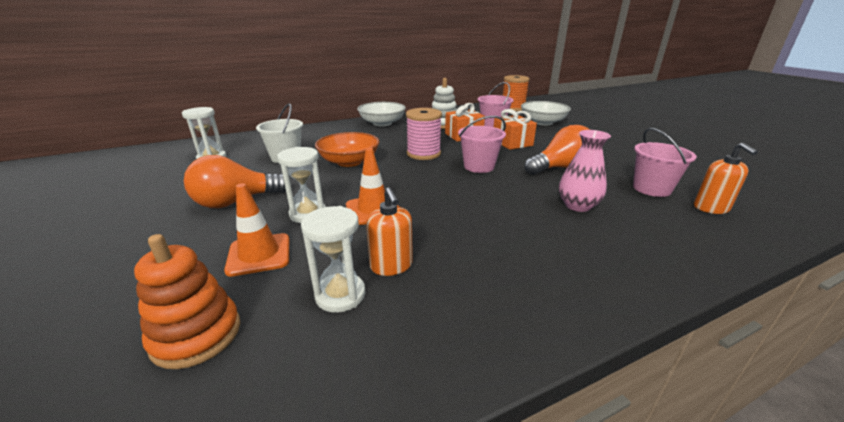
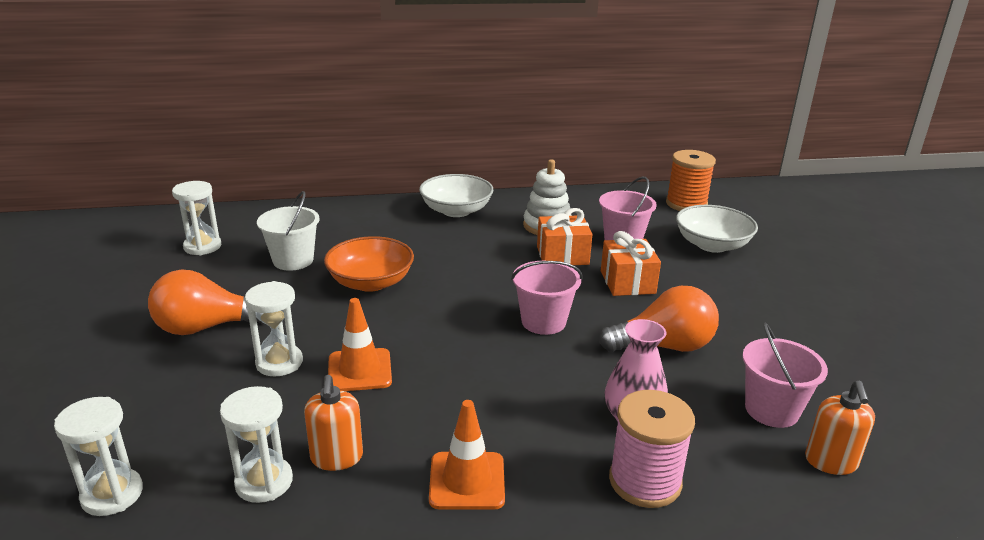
camera: 15 degrees right, 0 degrees up
(196, 335) = (112, 494): orange stacking toy -> white hourglass
(259, 254) = (203, 411): orange traffic cone -> orange traffic cone (467, 481)
(423, 154) = (480, 284): pink spool -> pink spool (645, 481)

